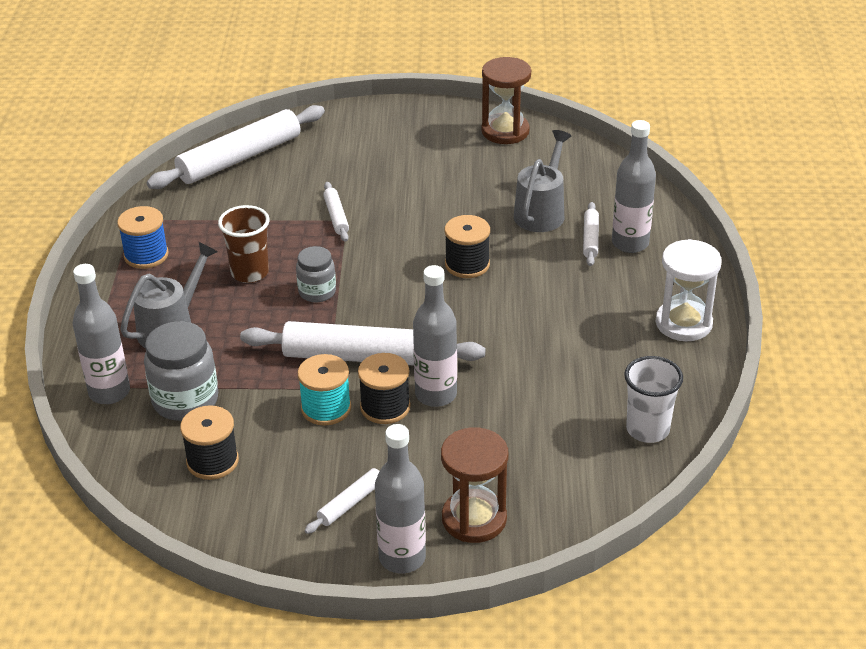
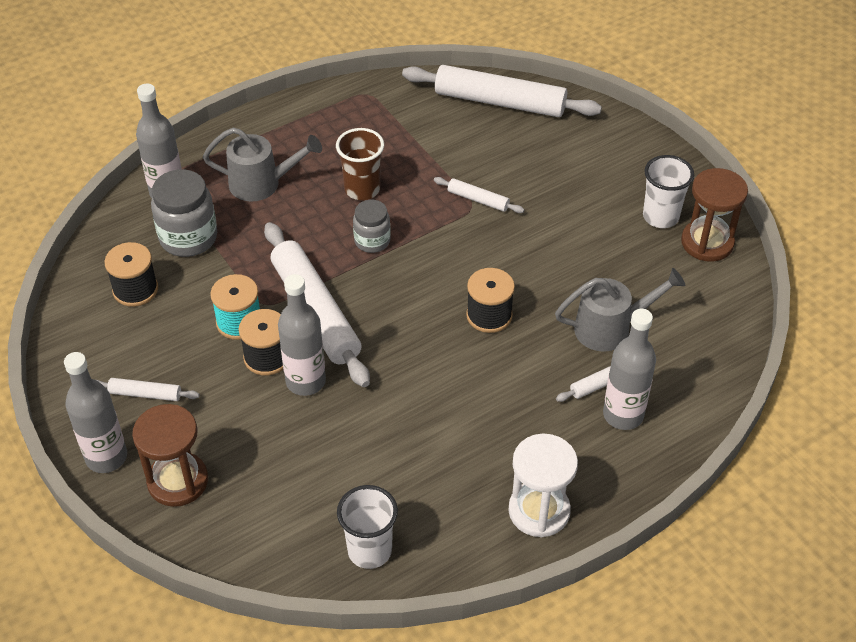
camera: 55 degrees right, 10 degrees up
(146, 255) = (333, 121): blue spool -> none
(336, 216) = (478, 199): white rolling pin -> white rolling pin turned 75 degrees clockwise
(456, 139) = (660, 217): none -> white cup

